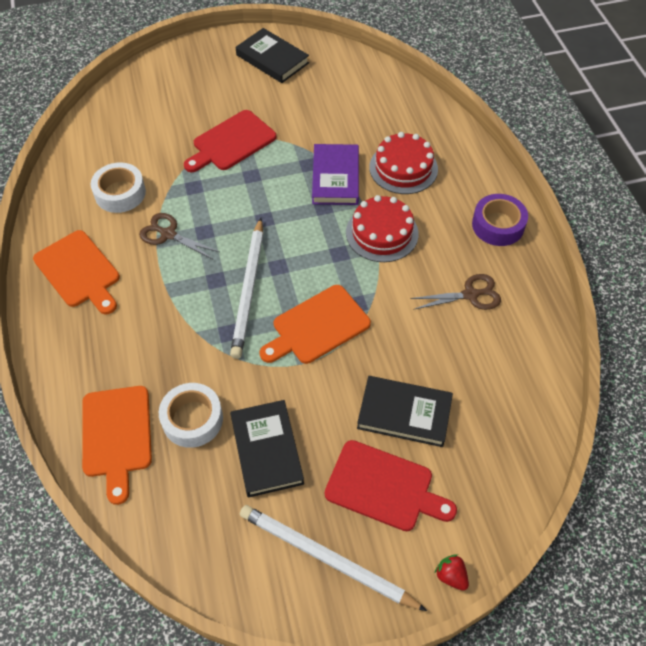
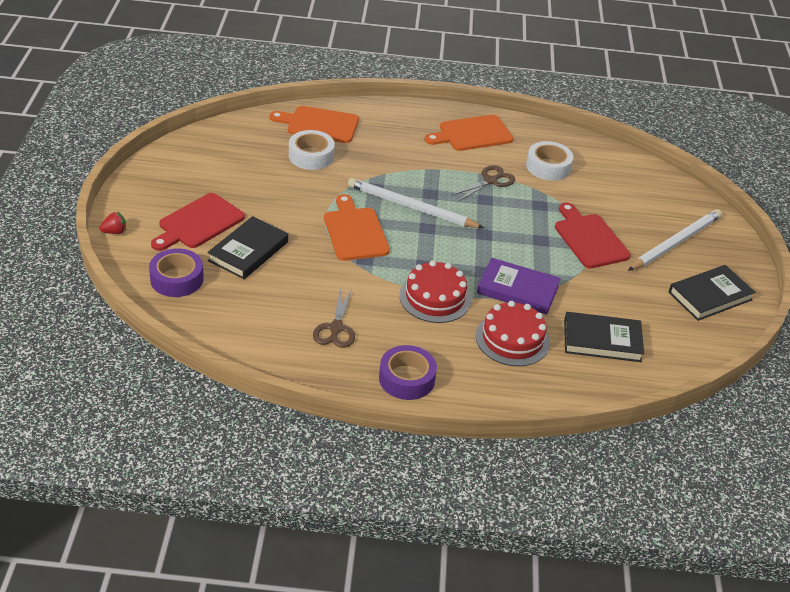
camera: 105 degrees right, 15 degrees down
(267, 450) = (265, 180): black book -> black book (602, 340)
(326, 558) = (170, 184): white pencil -> white pencil (675, 243)
(489, 464) = (177, 279): none -> purple tape

